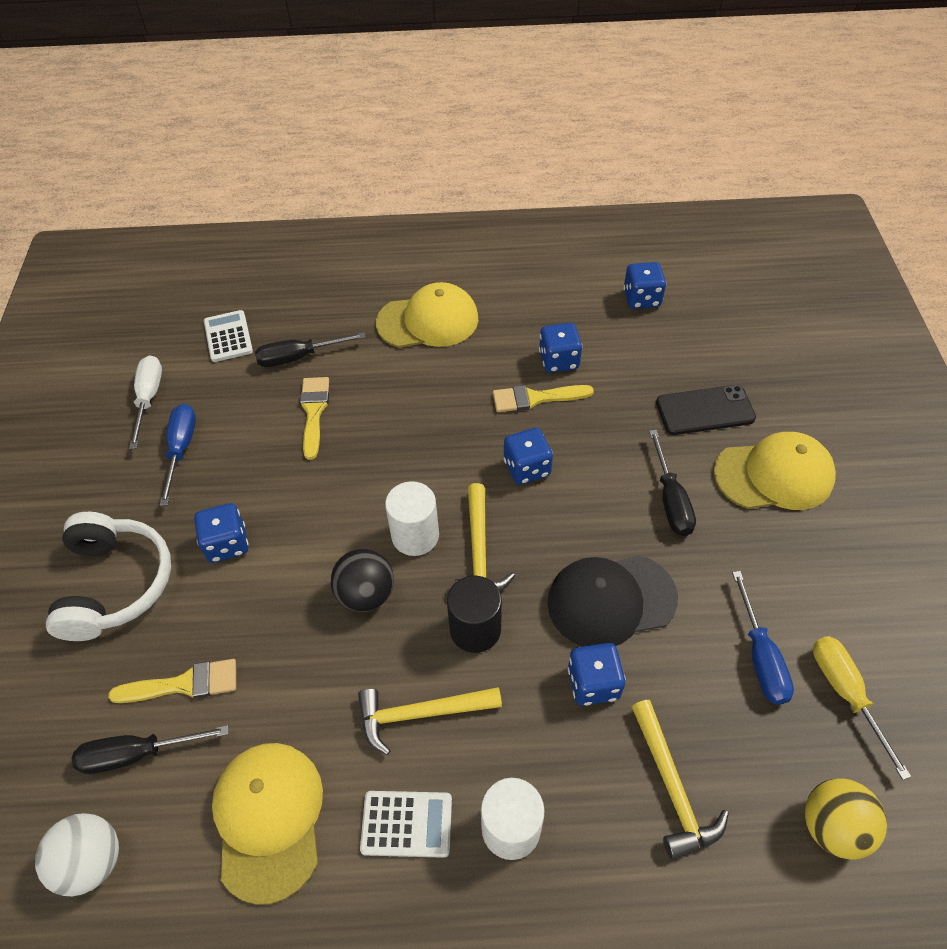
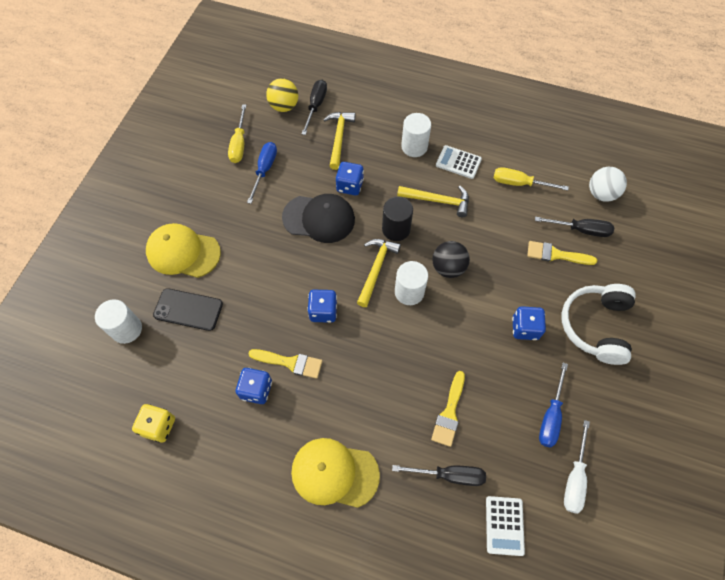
camera: 160 degrees left, 10 degrees up
(269, 819) = (519, 183): yellow cap -> yellow screwdriver
(641, 299) = (159, 426): blue dice -> yellow dice
(670, 499) = (251, 259): black screwdriver -> black screwdriver (316, 106)
(760, 366) = (126, 329): none -> white cylinder

